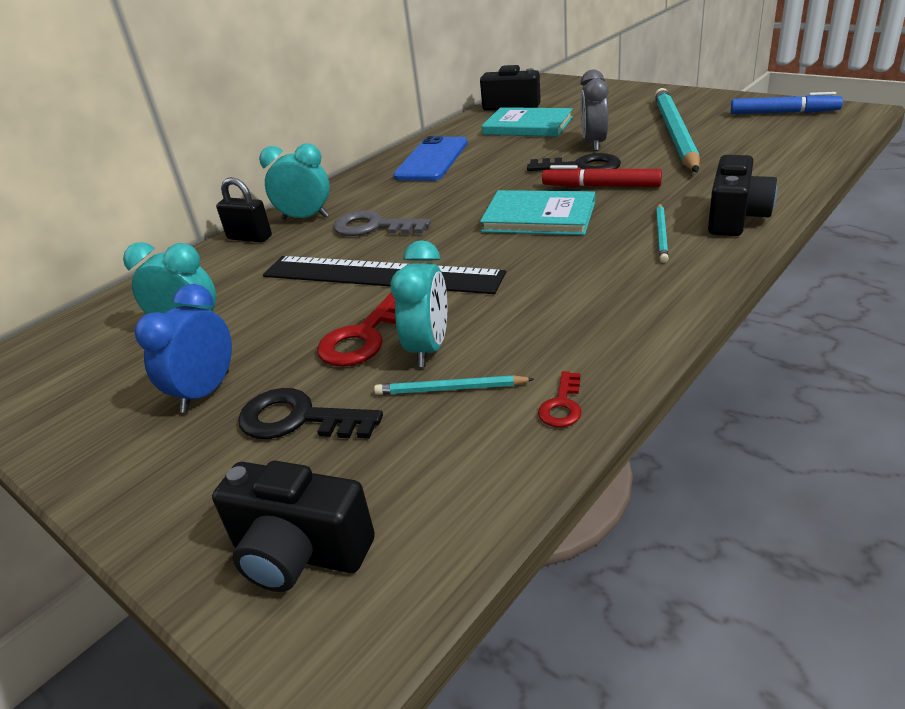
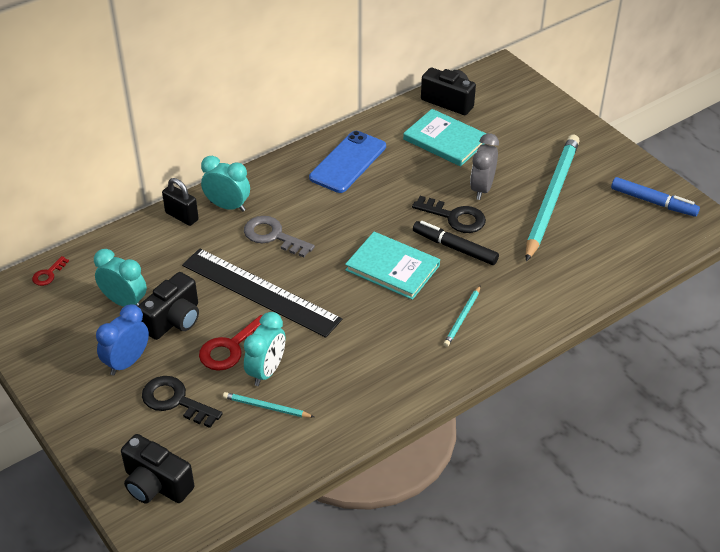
camera: 10 degrees right, 10 degrees up
(562, 405) = (321, 439): red key -> red key (48, 274)
(601, 186) = (455, 248): red marker -> black marker
(735, 218) = (521, 318): black camera -> black camera (174, 320)

